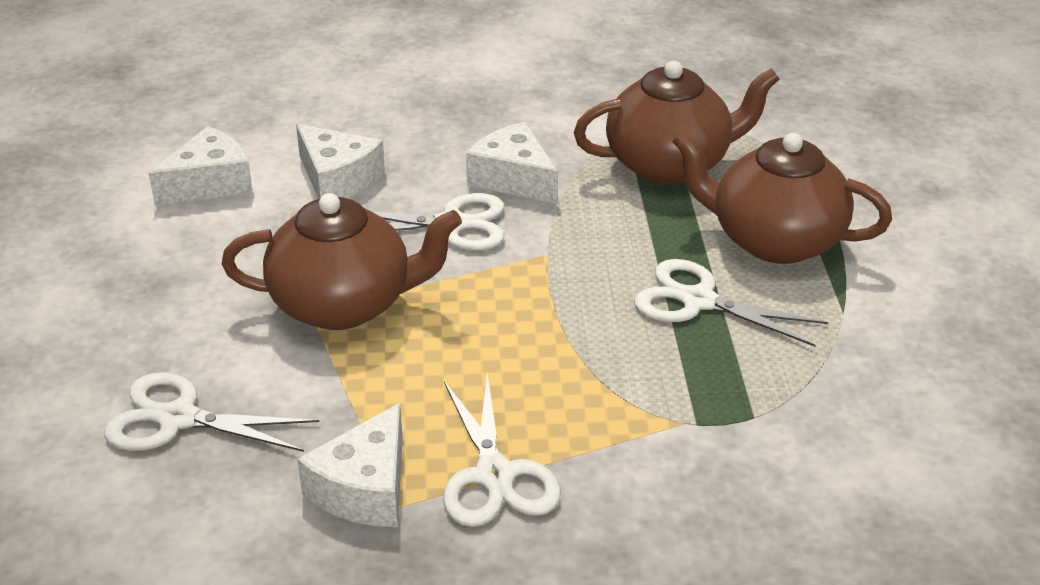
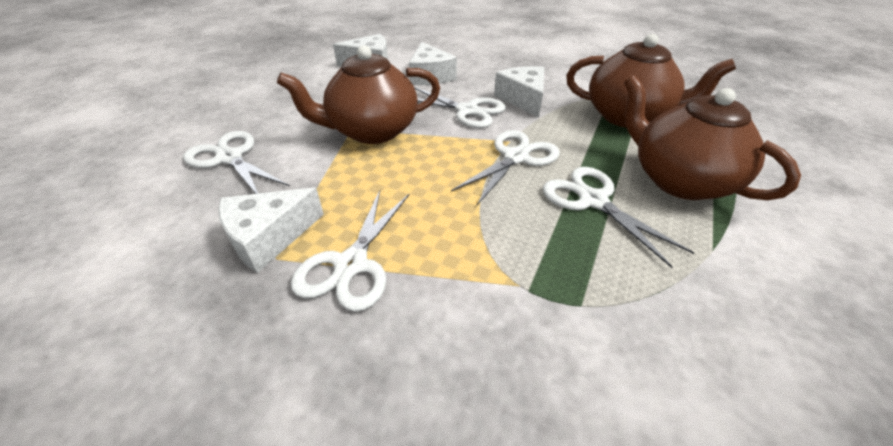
camera: 30 degrees right, 5 degrees up
(344, 304) = (372, 131): brown teapot -> brown teapot turned 135 degrees clockwise
(572, 276) = (516, 157): none -> white scissors

